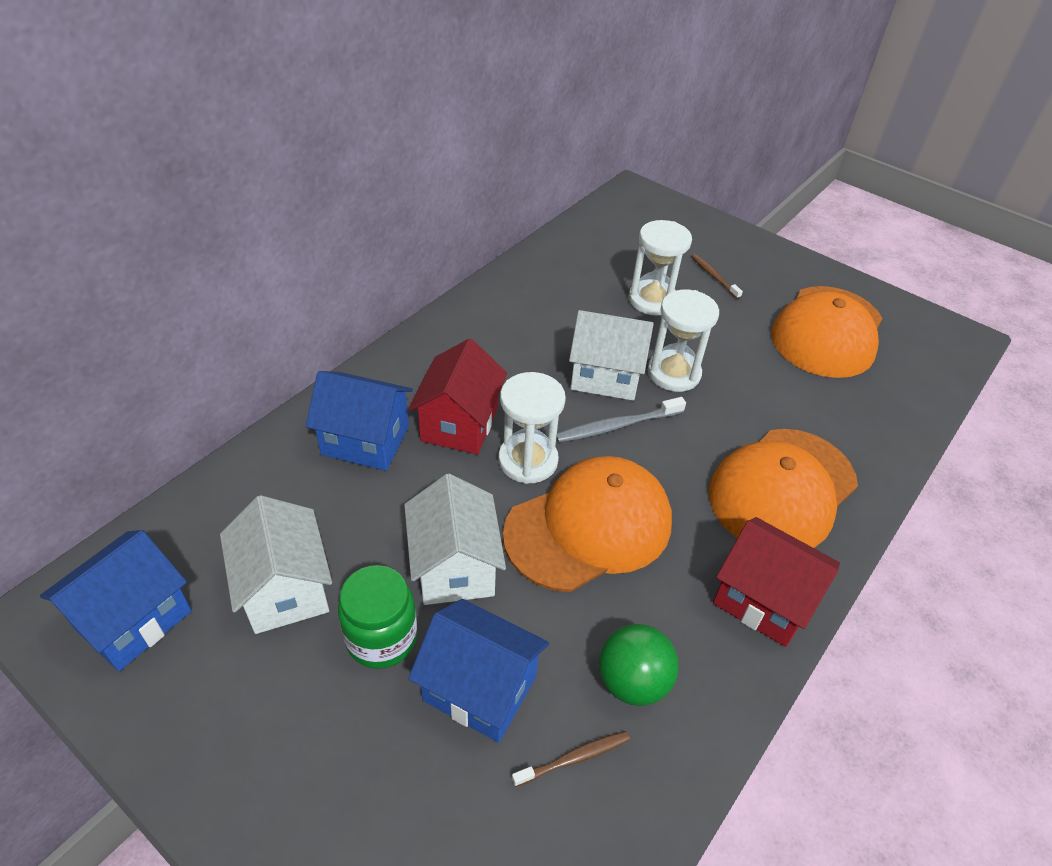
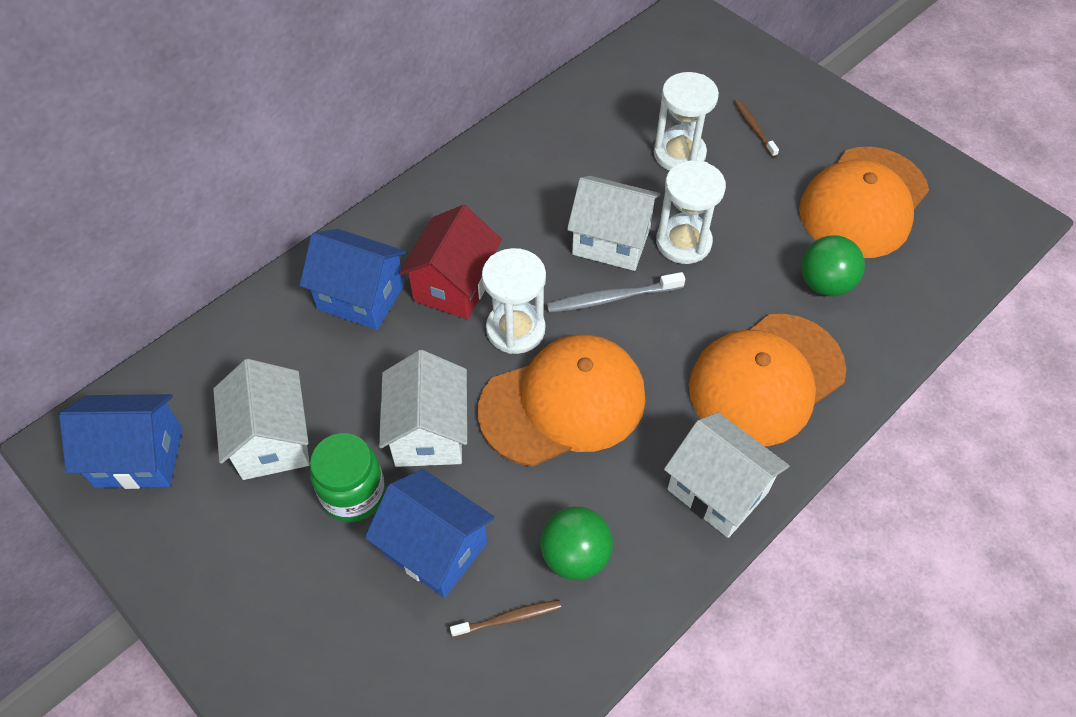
camera: 10 degrees right, 10 degrees up
(133, 619) = (139, 457): blue house -> blue house turned 45 degrees clockwise
(763, 600) = (717, 490): red house -> white house
(813, 401) = (825, 284): none -> green ball

